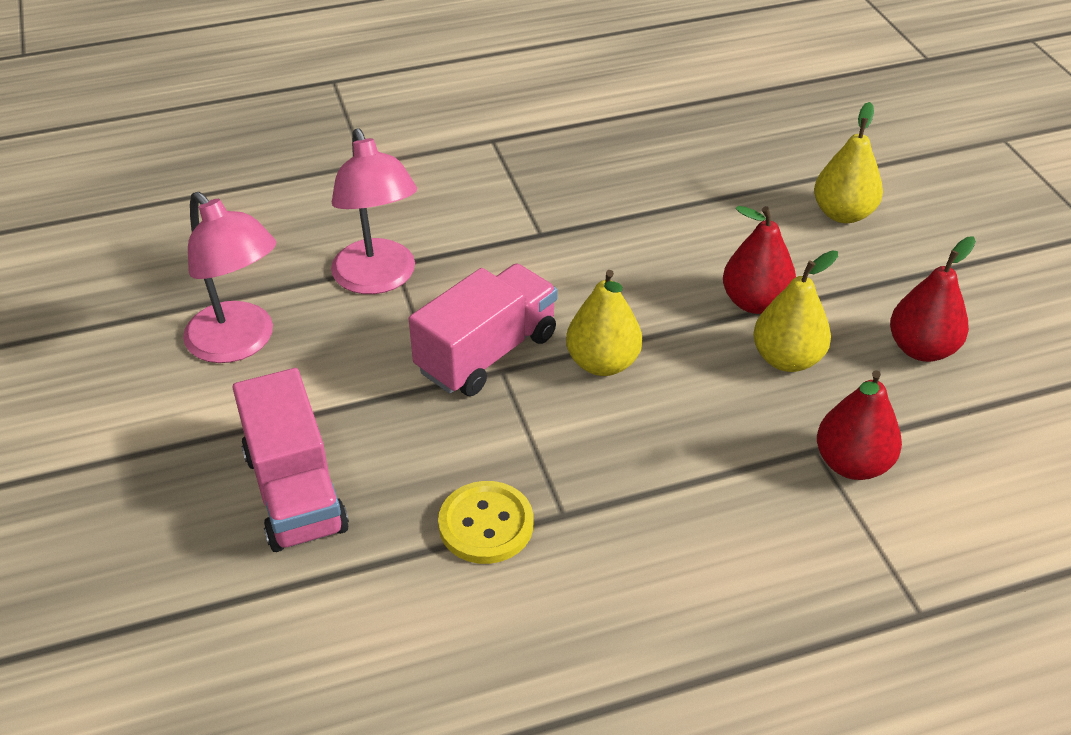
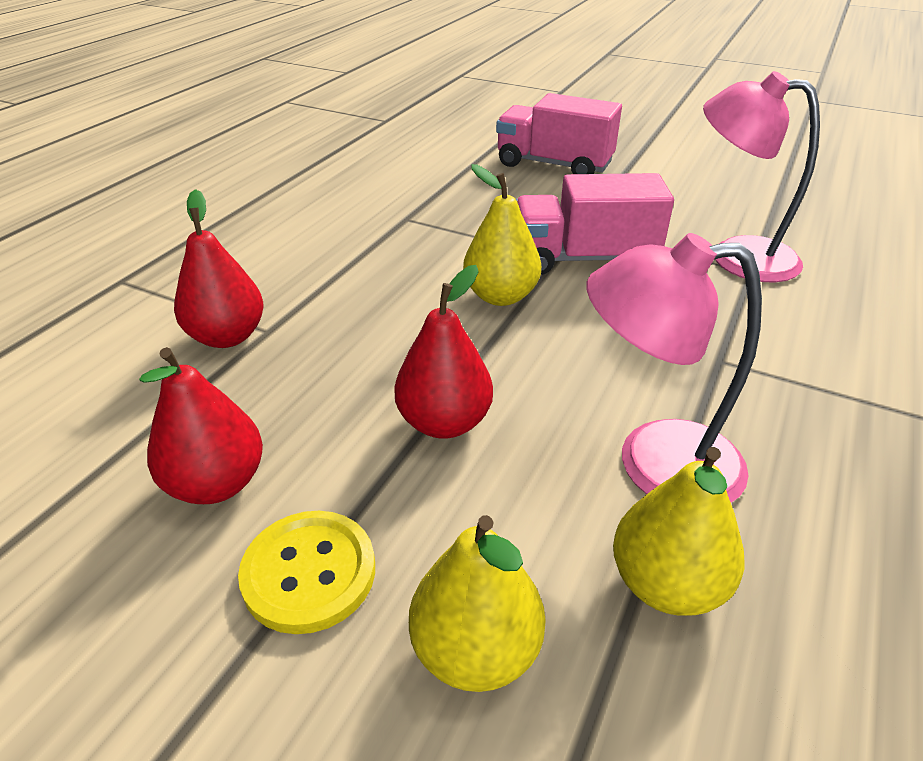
camera: 135 degrees right, 5 degrees down
(240, 343) = (715, 190): pink lamp -> pink lamp (654, 463)
(486, 524) = (441, 197): yellow button -> yellow button (309, 573)
(487, 353) = (584, 258): pink truck -> pink truck turned 90 degrees clockwise
(787, 359) = (356, 385): yellow pear -> yellow pear (666, 583)

